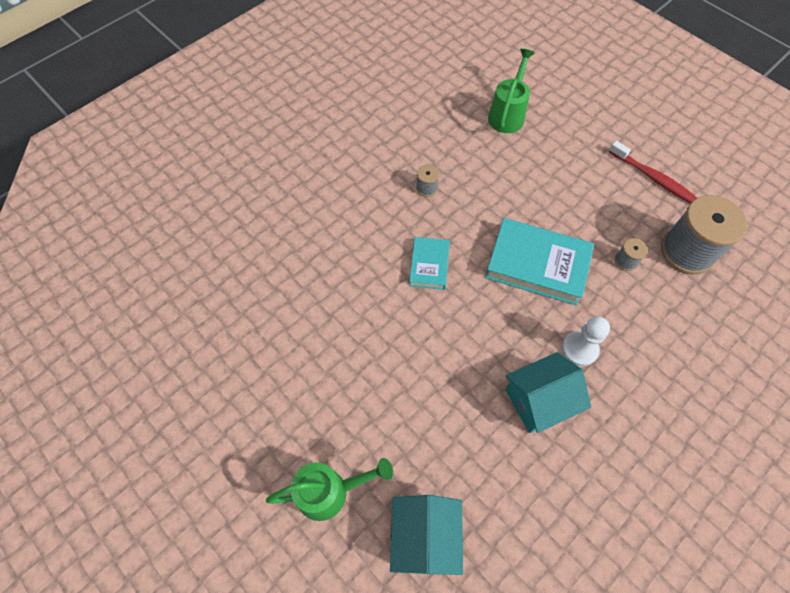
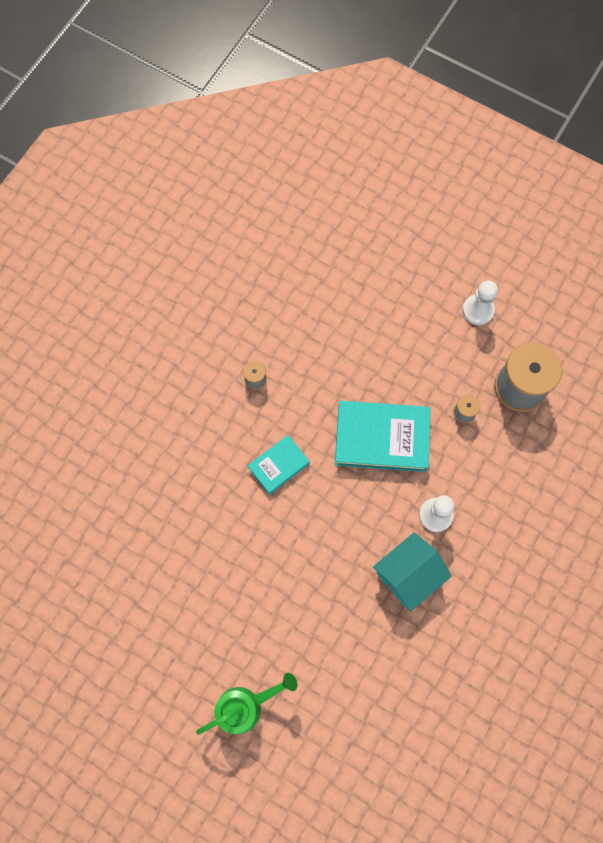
camera: 15 degrees left, 10 degrees up
(424, 537) = (335, 721): turquoise house -> none
(429, 265) = (278, 465): turquoise book -> turquoise book turned 60 degrees clockwise
(507, 114) = (318, 268): green watering can -> none
(653, 178) = (478, 310): red toothbrush -> white pawn

